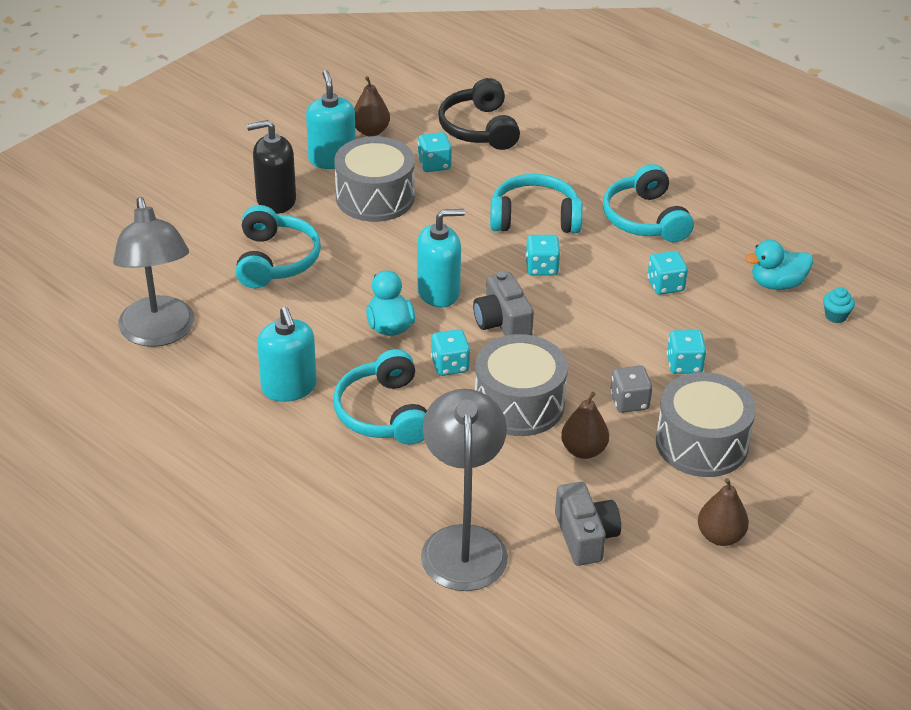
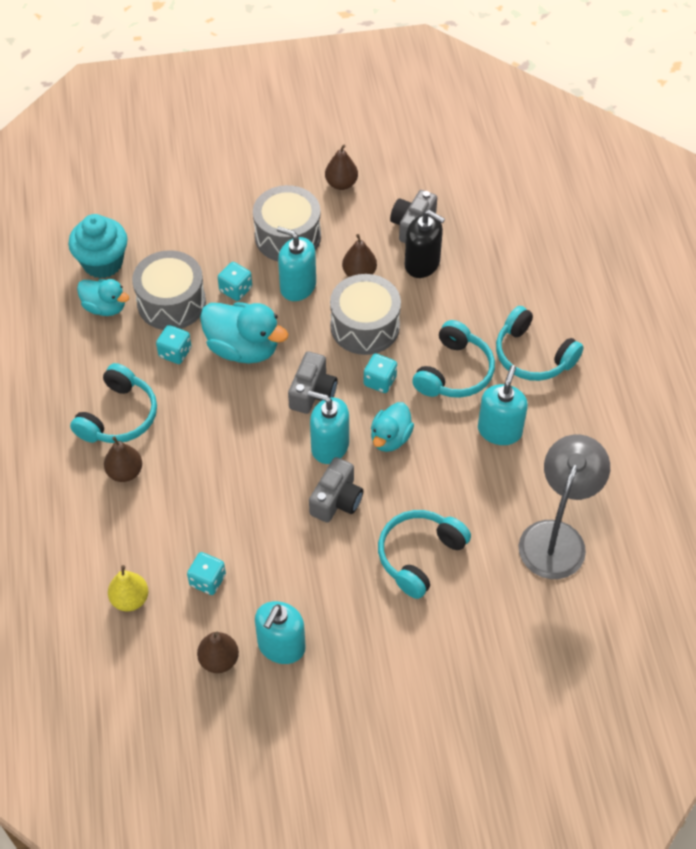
camera: 140 degrees left, 15 degrees up
(276, 200) = (367, 625): black soap dispenser -> black soap dispenser (422, 264)
(375, 197) = (288, 574): grey drum -> grey drum (171, 302)
(388, 260) = (336, 500): none -> grey camera
(463, 543) = (483, 262): grey lamp -> none
(479, 128) = (130, 599): black headphones -> yellow pear
(534, 218) = (193, 470): turquoise headphones -> turquoise headphones (532, 356)
(541, 267) = (238, 421): turquoise dice -> none
(587, 189) = (125, 472): none -> brown pear
(610, 321) = (243, 348): none -> turquoise duck
(629, 402) = (298, 286): grey dice -> turquoise soap dispenser
(835, 316) = (102, 263): turquoise cupcake -> turquoise cupcake, size x2.34

